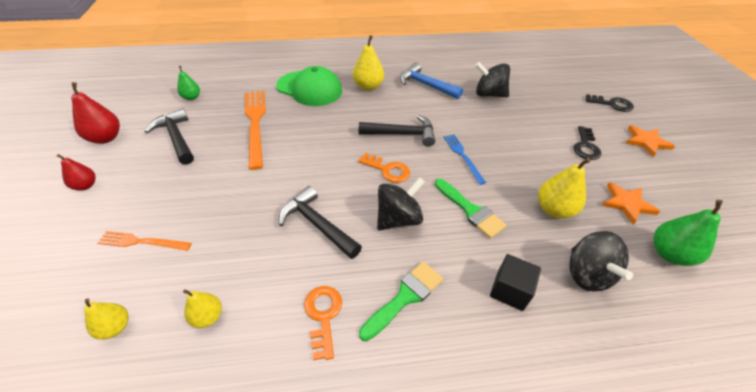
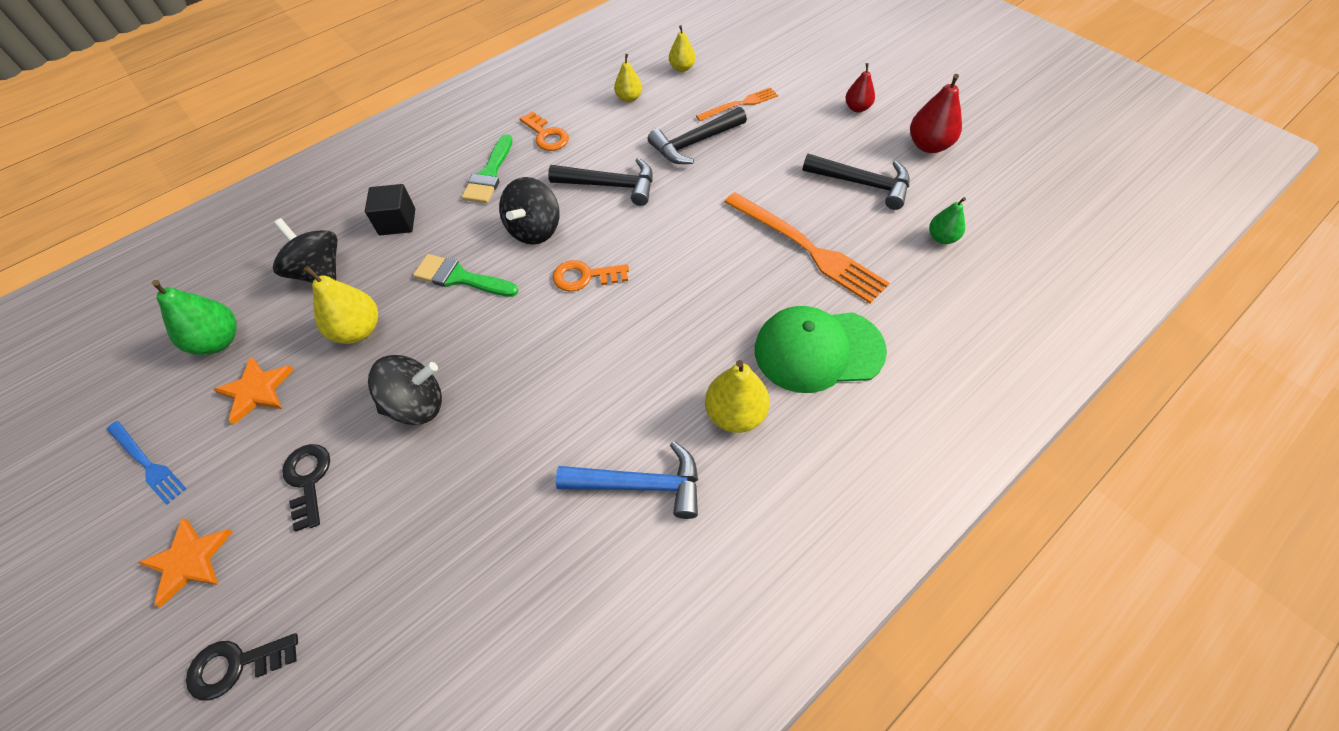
camera: 150 degrees right, 10 degrees up
(402, 134) = (605, 341): black hammer -> black hammer (694, 143)
(463, 156) = (499, 349): blue fork -> blue fork (147, 463)
(489, 94) = (508, 532): black spinning top -> black spinning top (417, 405)

